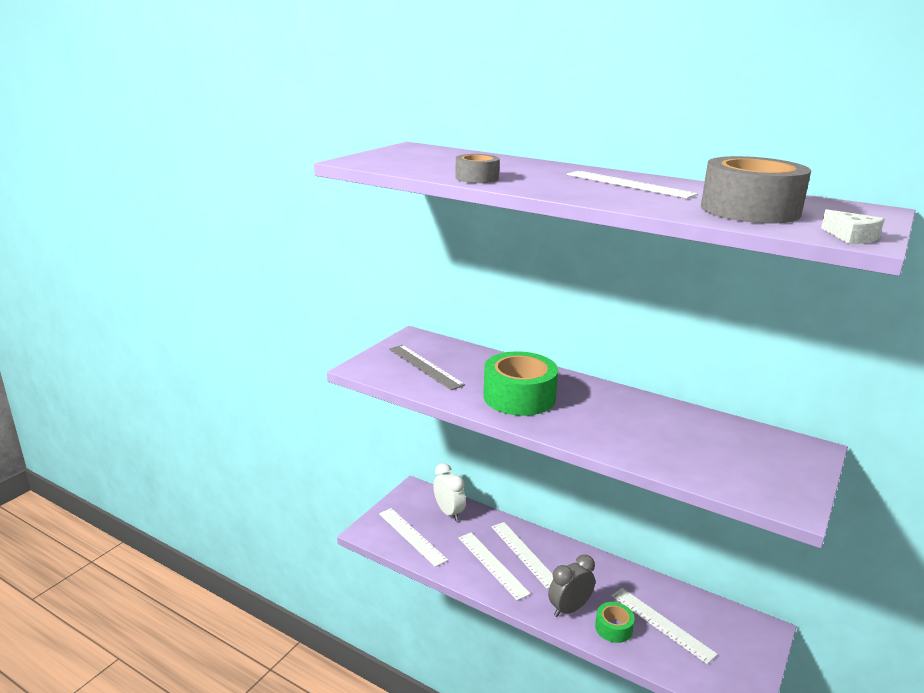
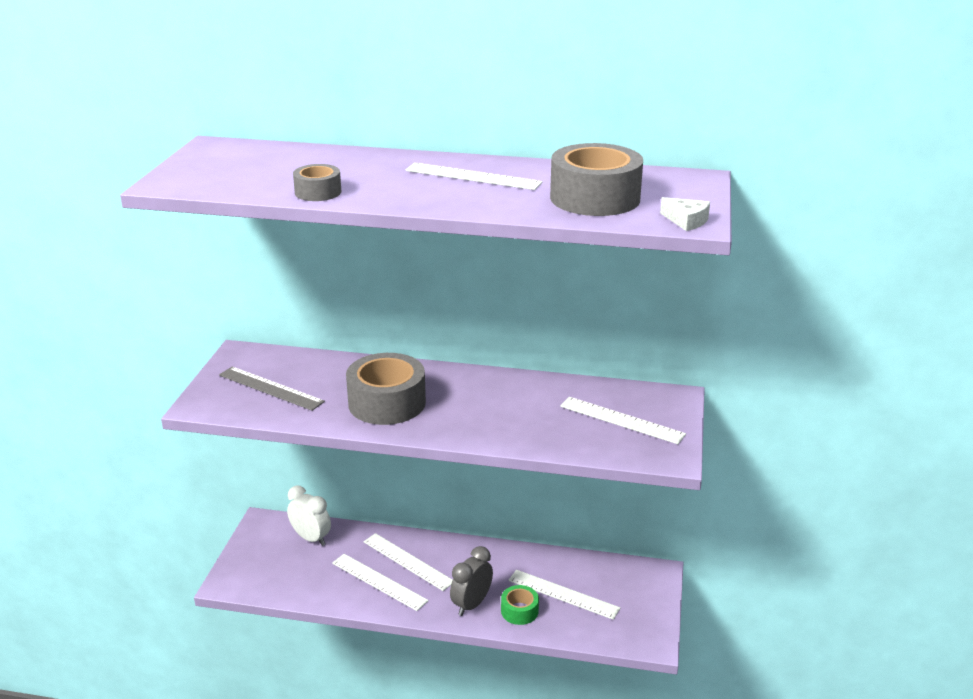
camera: 20 degrees left, 5 degrees up
(412, 536) = (280, 574): white ruler -> white ruler (621, 420)
(519, 397) = (387, 403): green tape -> grey tape

